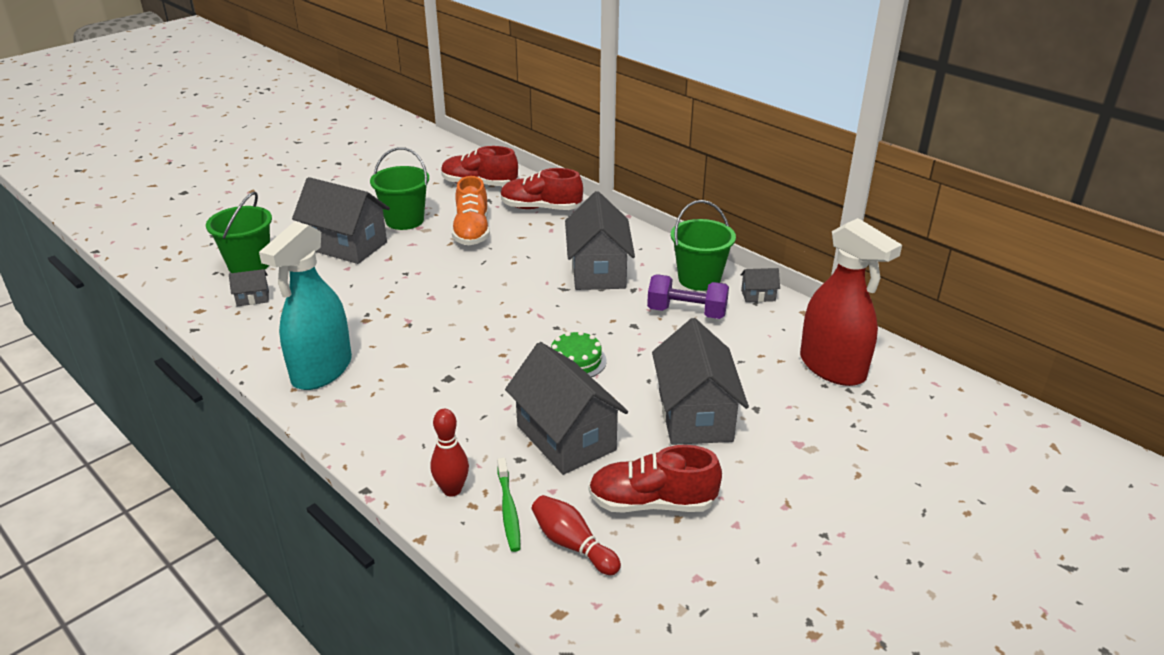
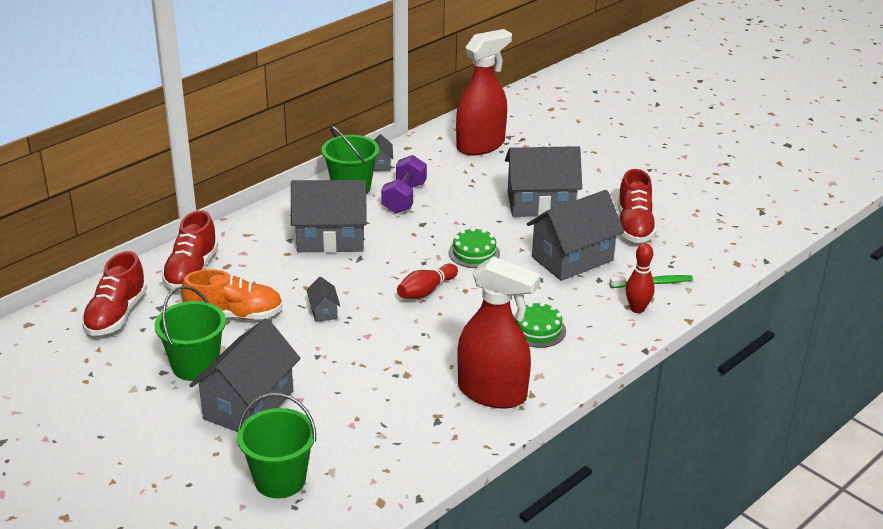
camera: 90 degrees left, 0 degrees up
(253, 298) = (358, 463): grey house -> grey house (323, 311)
(321, 371) = (492, 393): turquoise spray bottle -> red spray bottle
(421, 404) = (538, 330): none -> green cake
(572, 544) = (679, 257): red bowling pin -> red bowling pin (426, 291)

